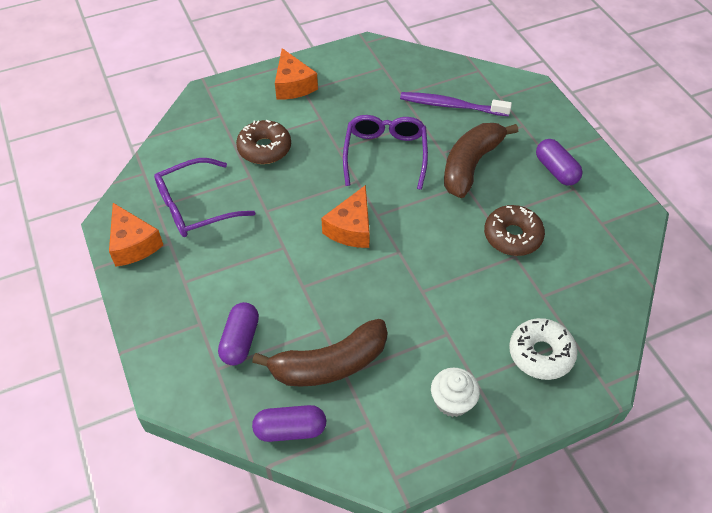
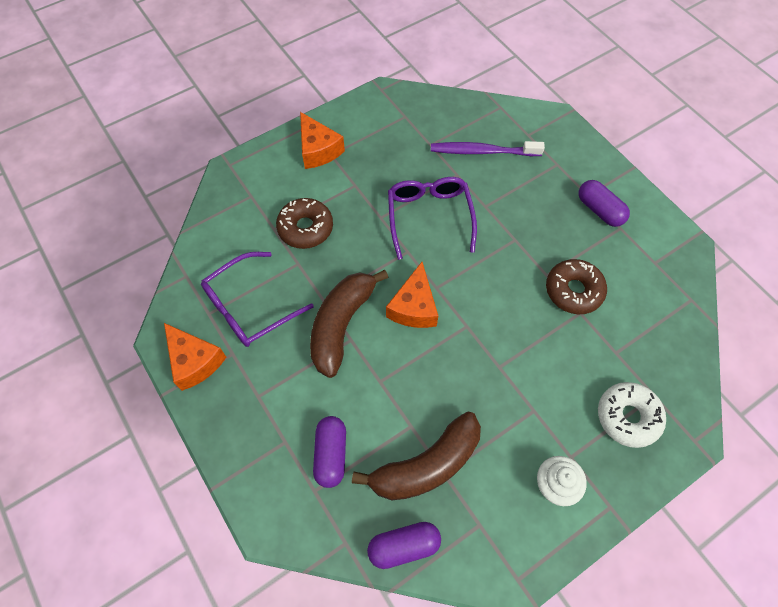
camera: 10 degrees left, 10 degrees up
(470, 165) = (516, 217): brown banana -> brown banana (341, 325)

